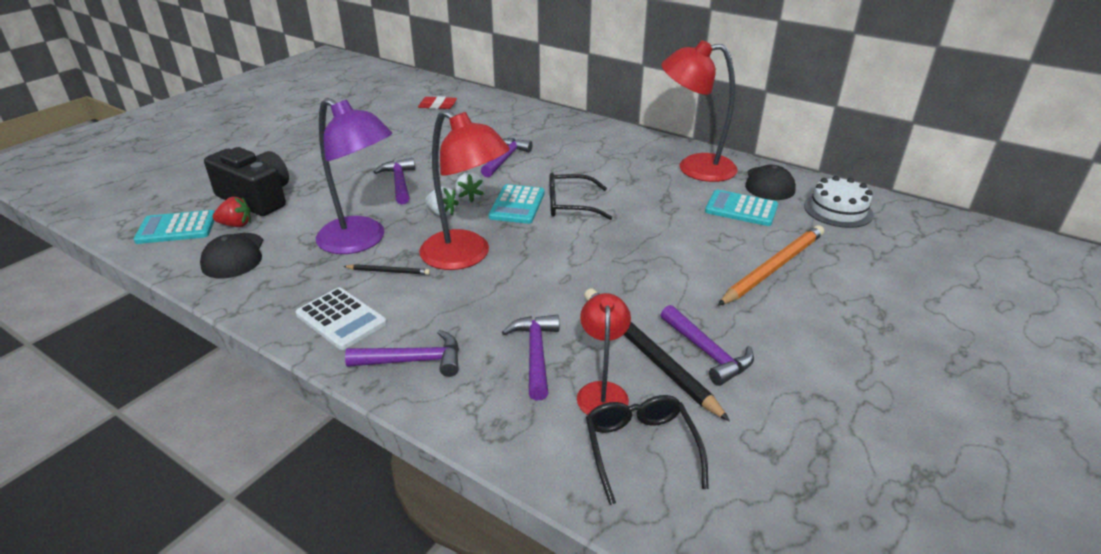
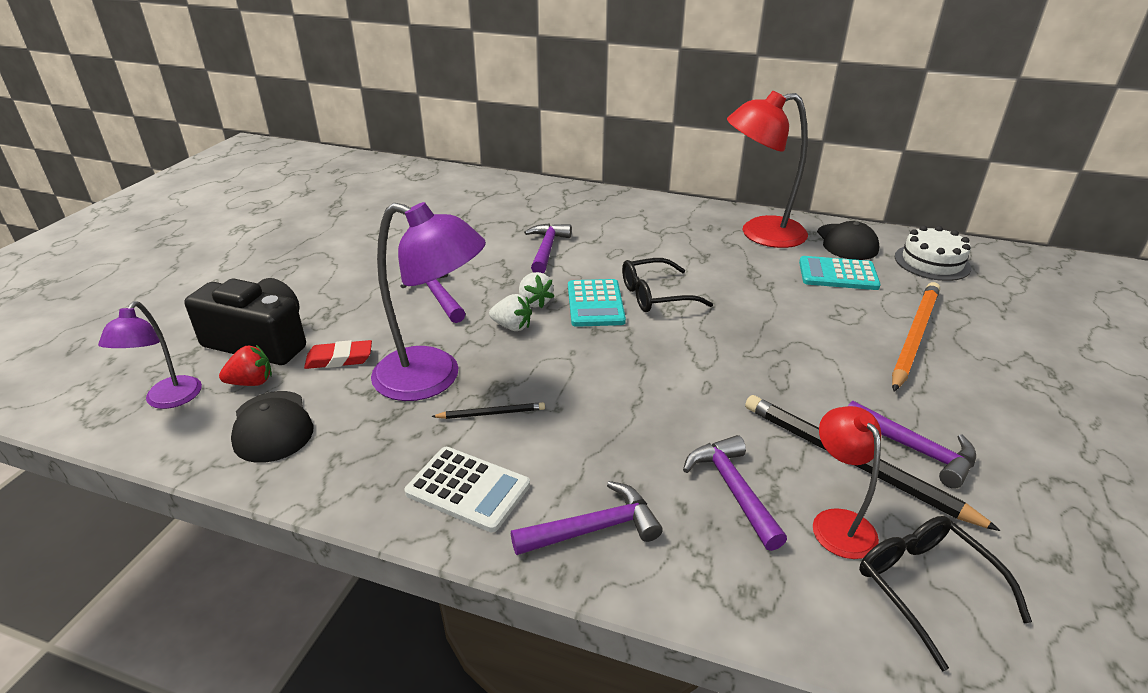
camera: 15 degrees left, 0 degrees up
(177, 228) = (168, 400): turquoise calculator -> purple lamp
(437, 106) = (427, 194): red eraser -> red eraser (339, 359)
(466, 256) = (574, 378): red lamp -> none

